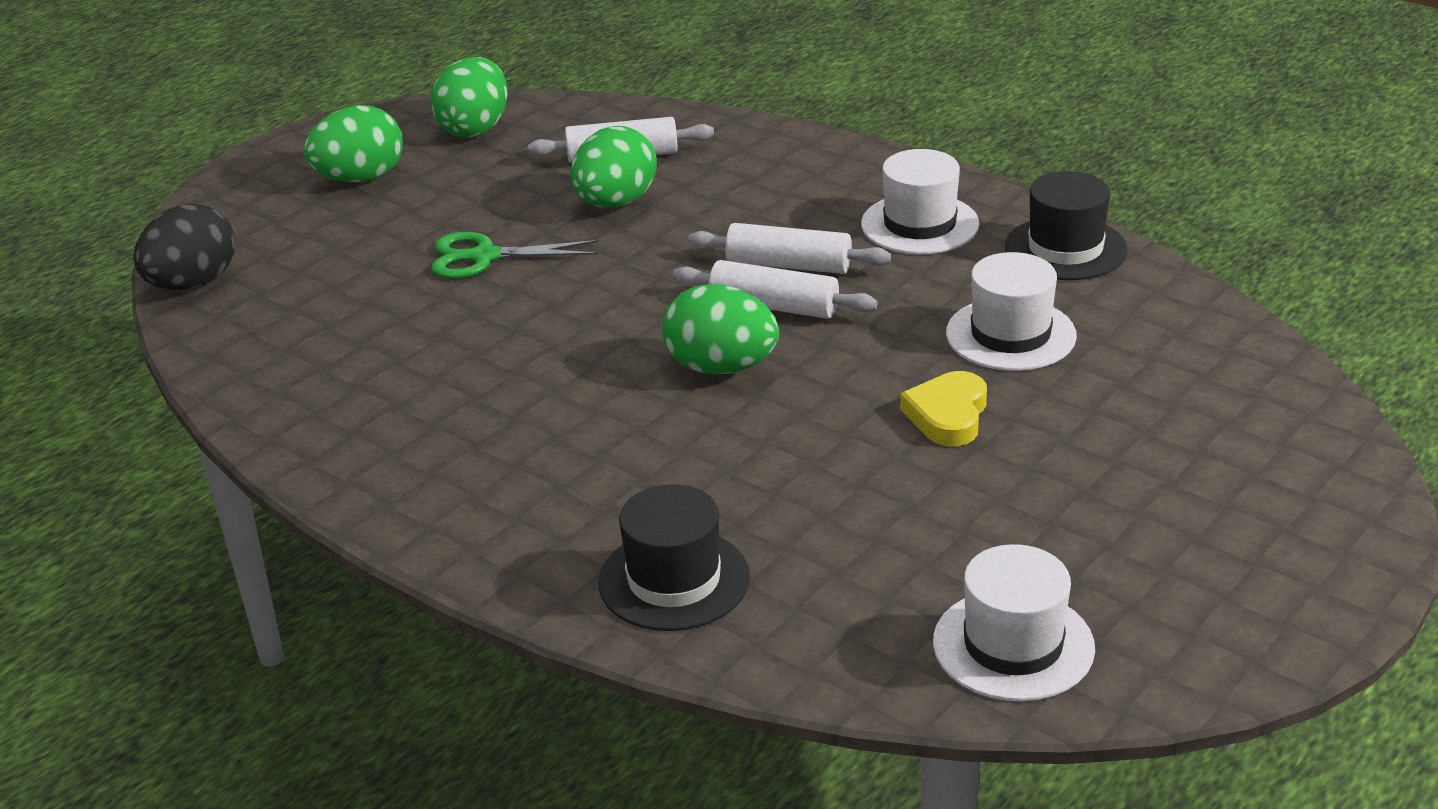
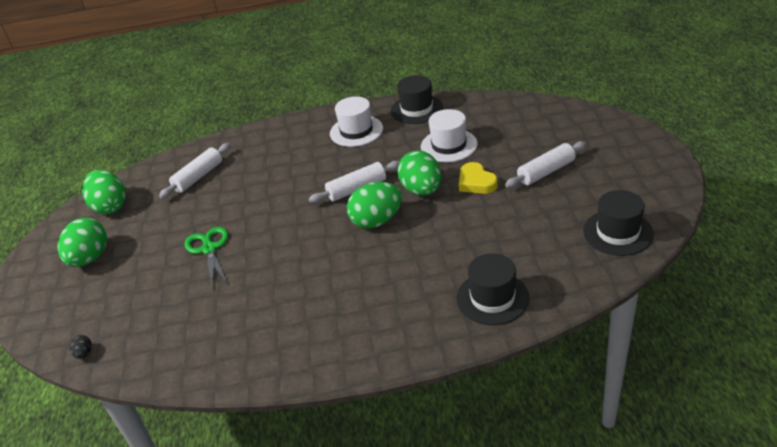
camera: 45 degrees left, 5 degrees up
(193, 283) = (84, 353): black egg -> black egg, size x0.42
(484, 257) = (209, 249): green scissors -> green scissors turned 120 degrees clockwise
(615, 203) = (228, 194): green egg -> green egg (421, 190)
(789, 265) = (336, 172): white rolling pin -> white rolling pin (546, 172)
(1013, 645) = (617, 232): white hat -> black hat

